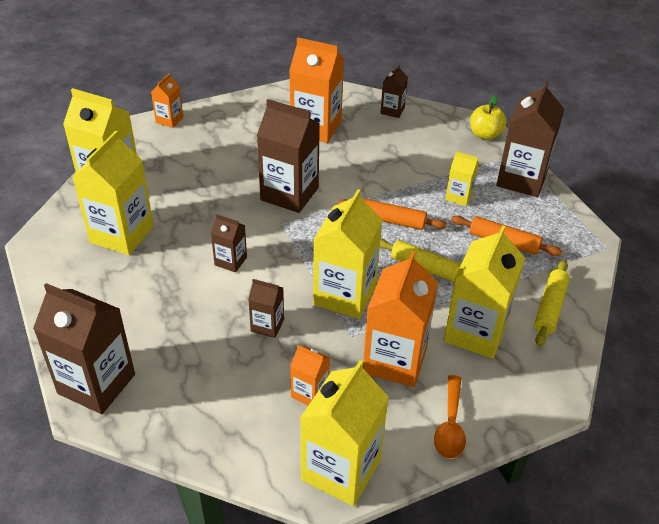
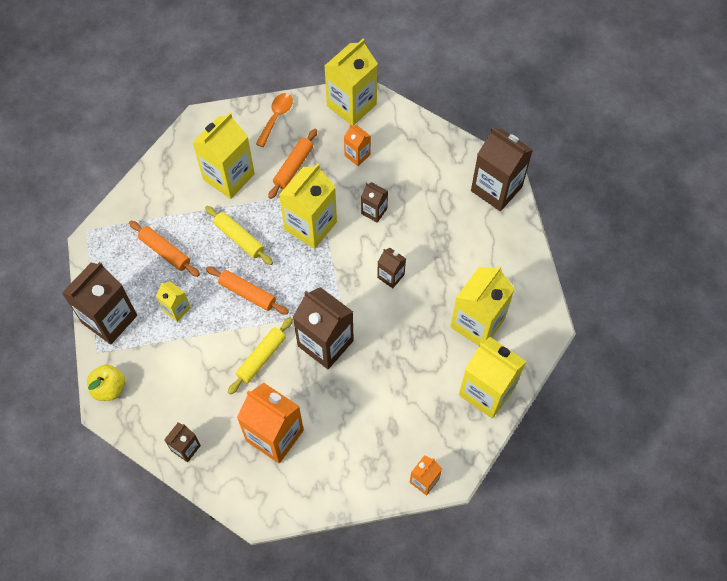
camera: 165 degrees left, 20 degrees up
(395, 360) = (293, 167): orange carton -> orange rolling pin
(550, 308) = (165, 185): yellow rolling pin -> yellow rolling pin (261, 358)

